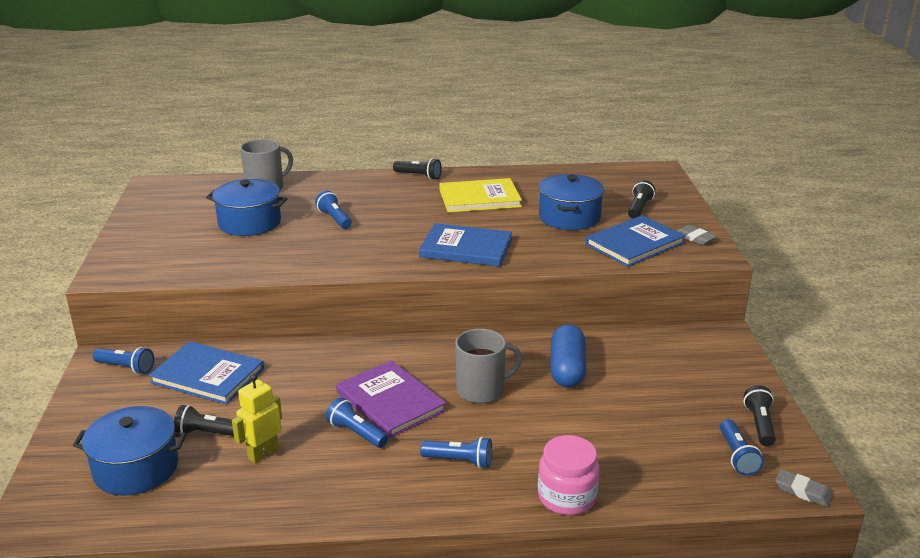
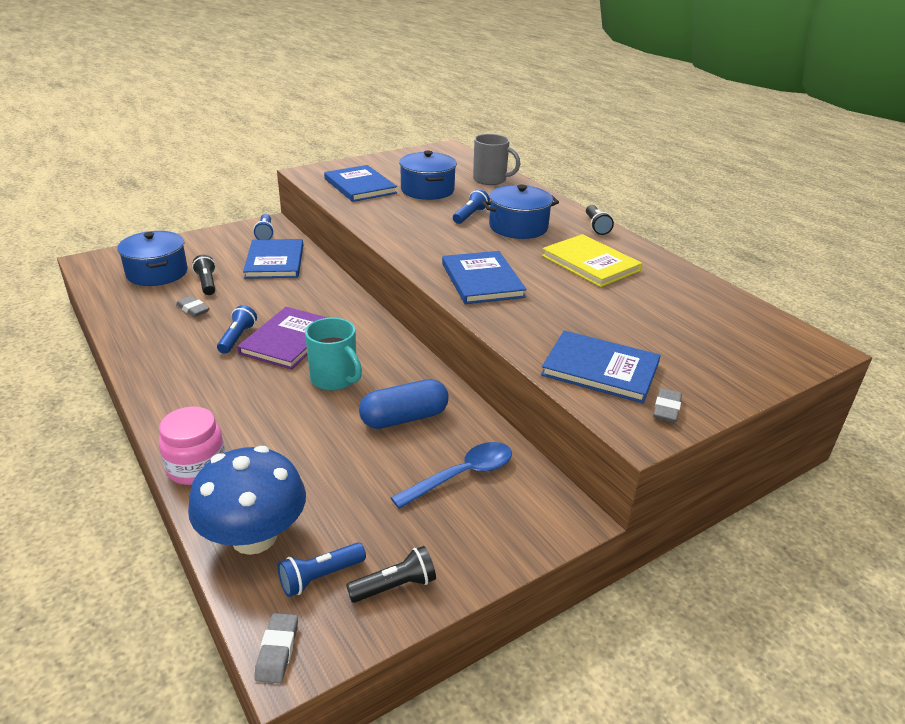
camera: 60 degrees right, 5 degrees up
(190, 254) = (360, 186): none -> blue book
(263, 454) = (193, 309): yellow robot -> grey eraser
(459, 461) = (224, 395): blue flashlight -> none
(481, 390) = (334, 379): grey mug -> turquoise mug
(569, 217) = (612, 317): blue pot -> blue pot (518, 227)
(639, 208) = (693, 355): black flashlight -> none
(656, 363) = (461, 475): none -> blue spoon
(677, 480) = (254, 536): none -> blue mushroom

